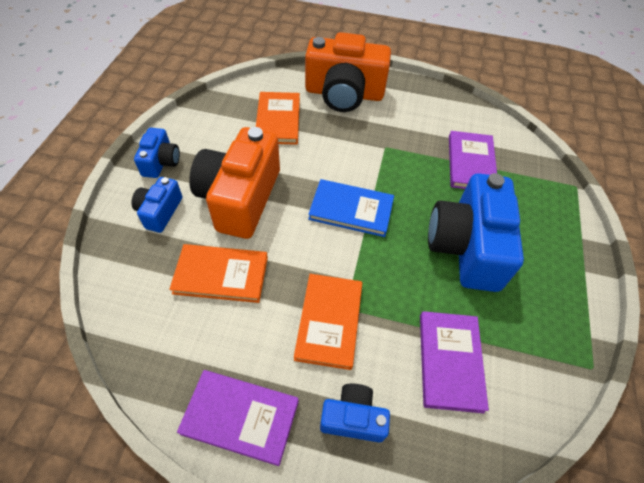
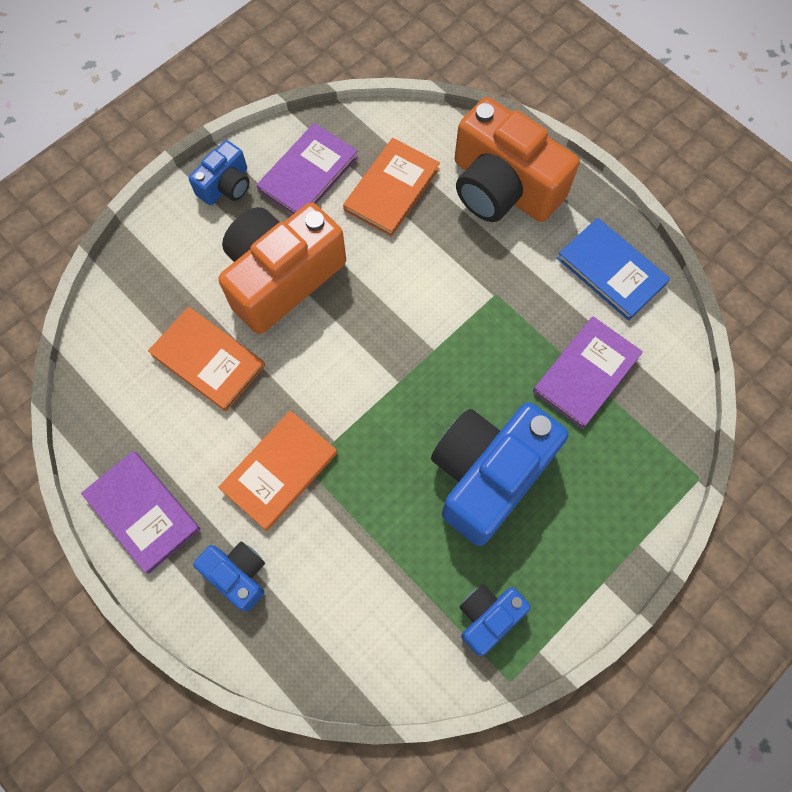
camera: 35 degrees right, 15 degrees up
(160, 212) = (190, 251): blue camera -> blue camera (488, 617)
(351, 210) = (392, 358): blue book -> blue book (611, 271)
(450, 361) = (368, 582): purple book -> purple book (308, 174)

